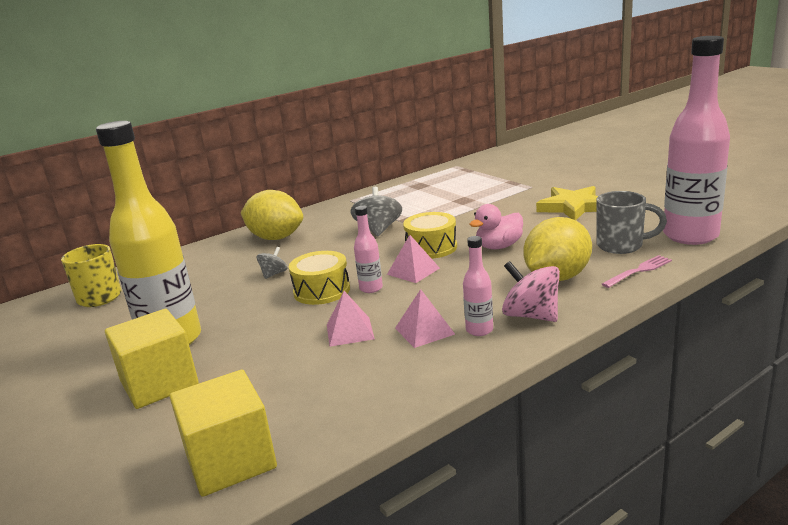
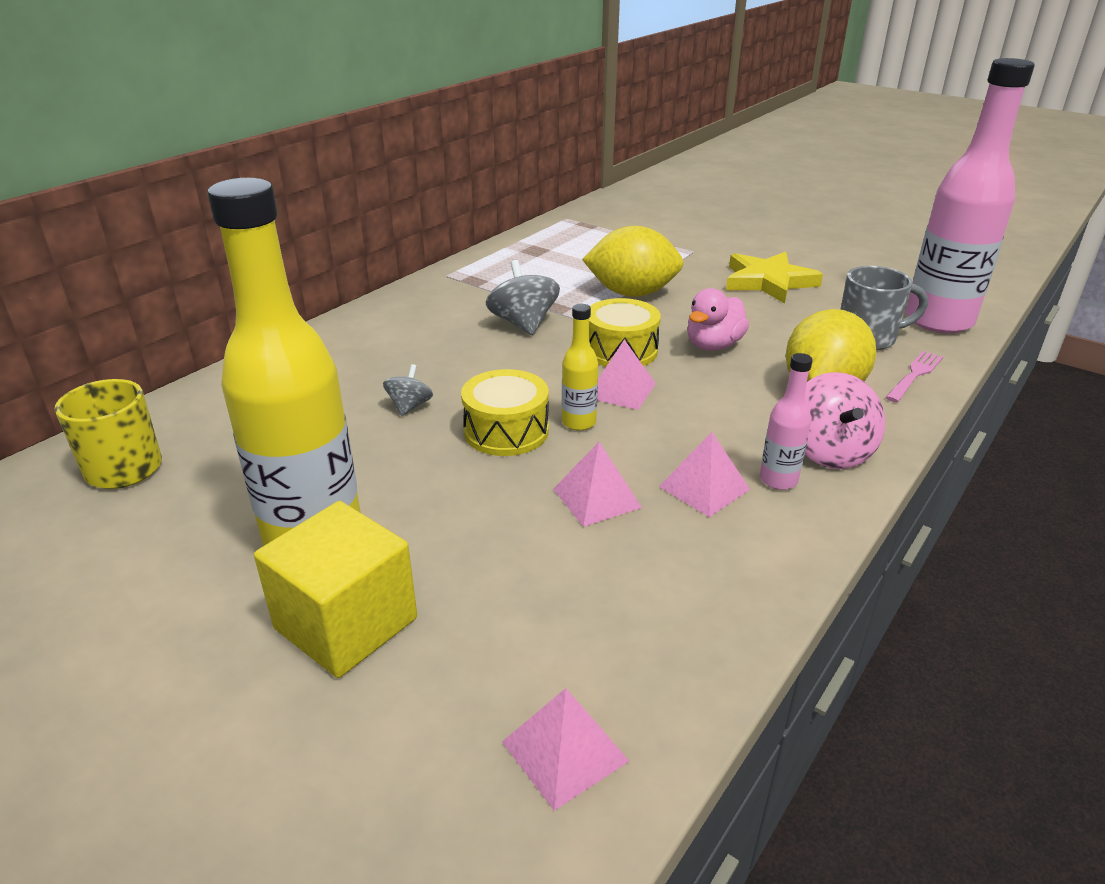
camera: 20 degrees left, 10 degrees up
(230, 460) = (565, 751): yellow cube -> pink pyramid
(276, 238) = (370, 343): yellow lemon -> yellow lemon (632, 293)
(371, 288) = (579, 422): pink bottle -> yellow bottle
(531, 315) = (830, 451): pink spinning top -> pink spinning top turned 120 degrees counterclockwise

